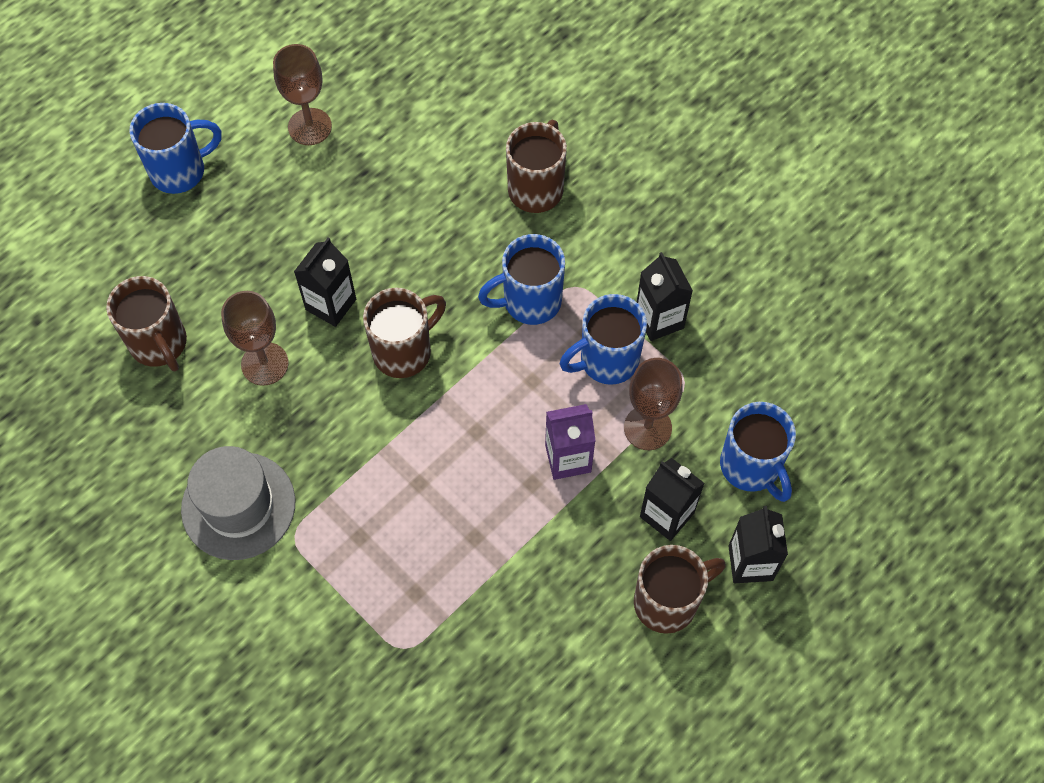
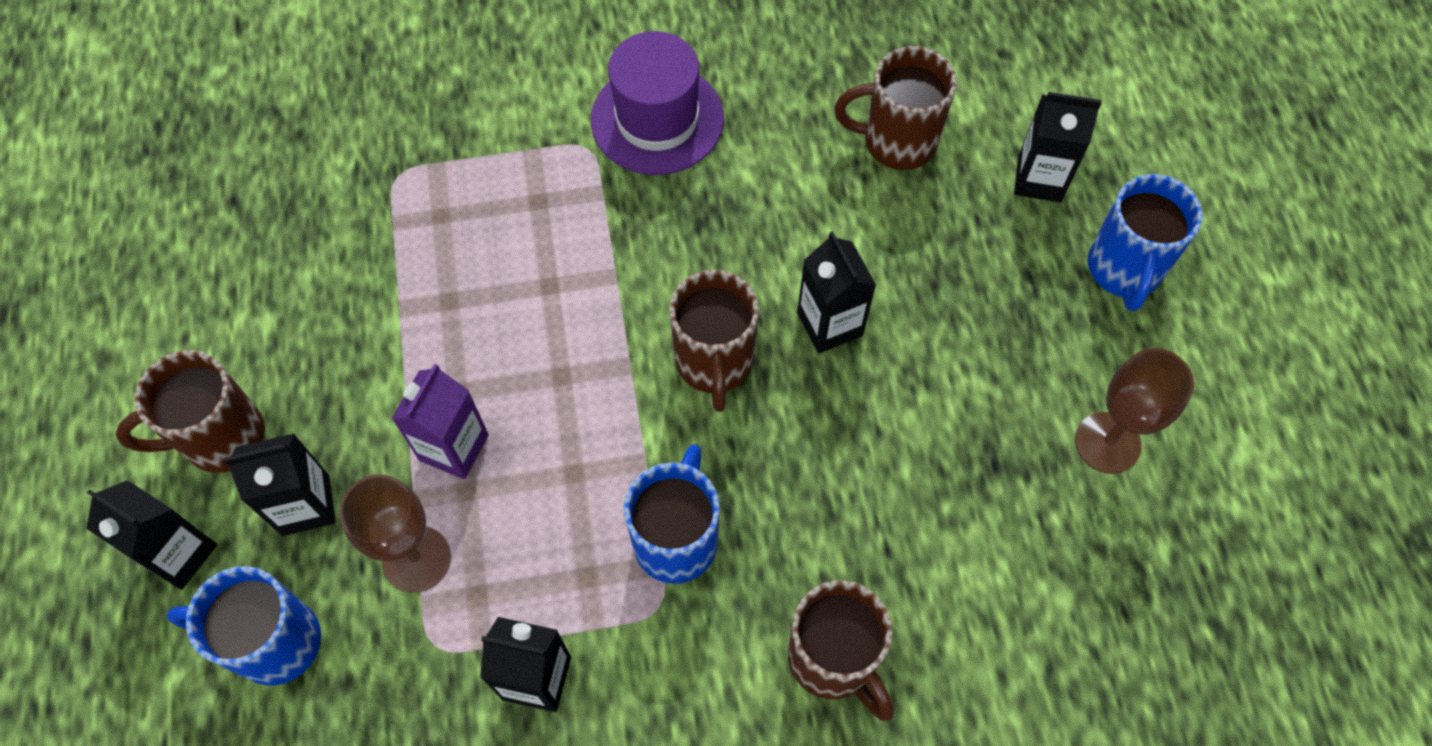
camera: 125 degrees right, 0 degrees up
(137, 247) = (1039, 179): none -> black carton
(238, 506) = (657, 119): grey hat -> purple hat
(265, 364) = (801, 222): brown goblet -> none
(606, 361) = (533, 573): blue mug -> none
(668, 602) = (221, 438): brown mug -> brown mug turned 60 degrees clockwise

